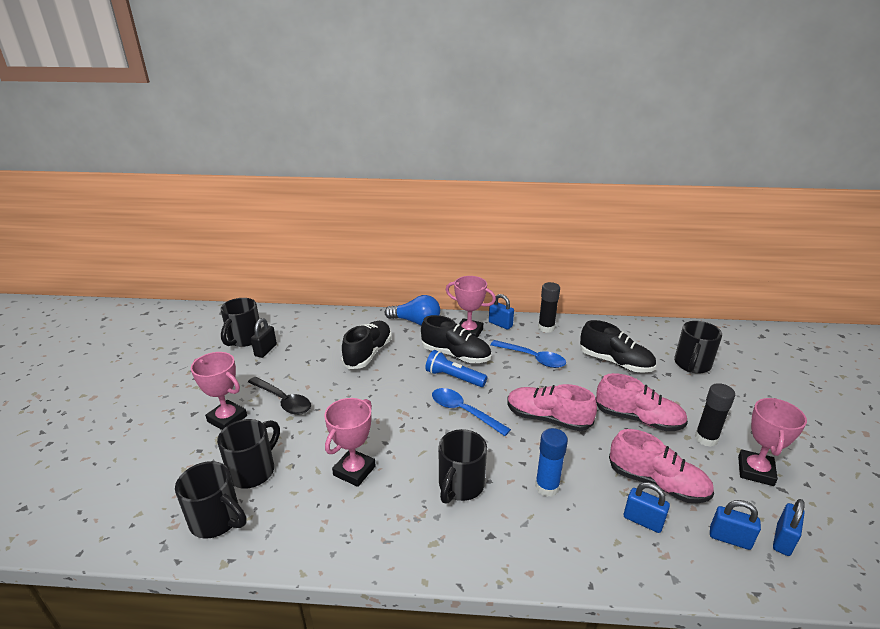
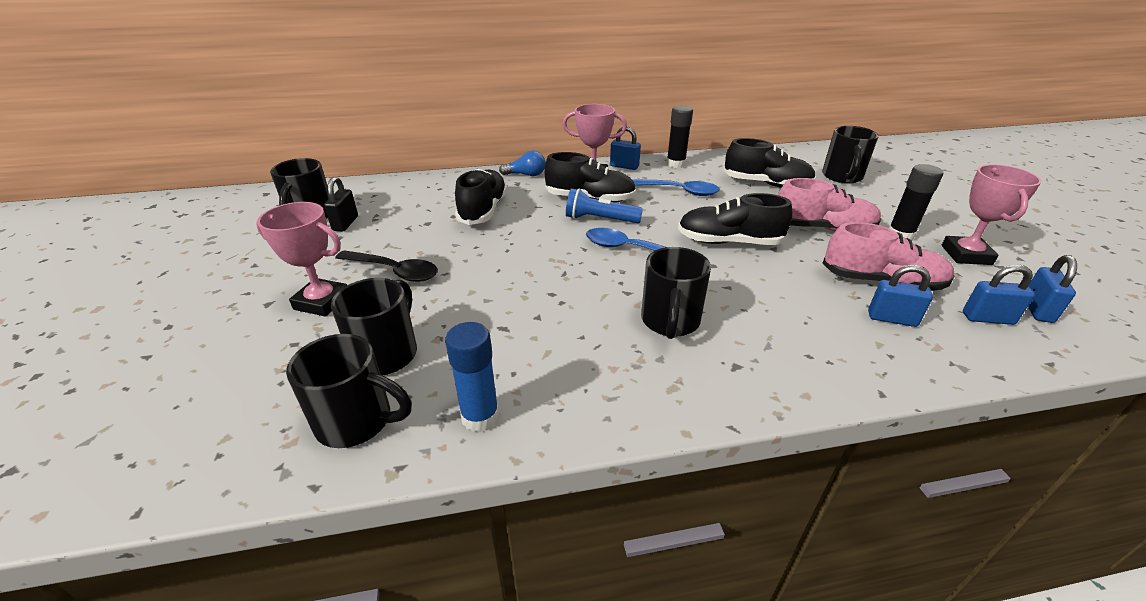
camera: 15 degrees left, 5 degrees up
(354, 471) = (528, 329): pink trophy -> none
(416, 322) = (526, 175): blue light bulb -> blue light bulb, size x0.66
(547, 418) = (728, 242): pink shoe -> black shoe
(547, 487) = (769, 305): blue glue stick -> blue glue stick (480, 417)

